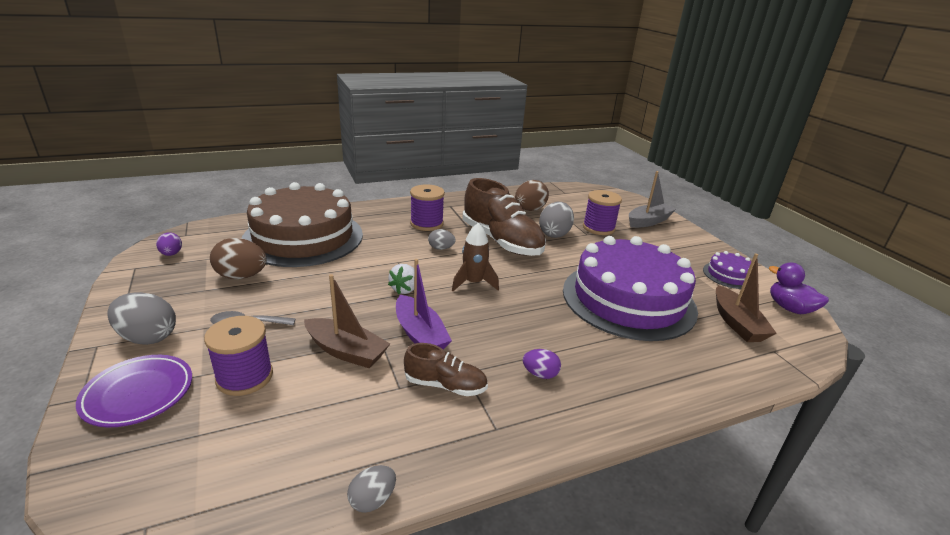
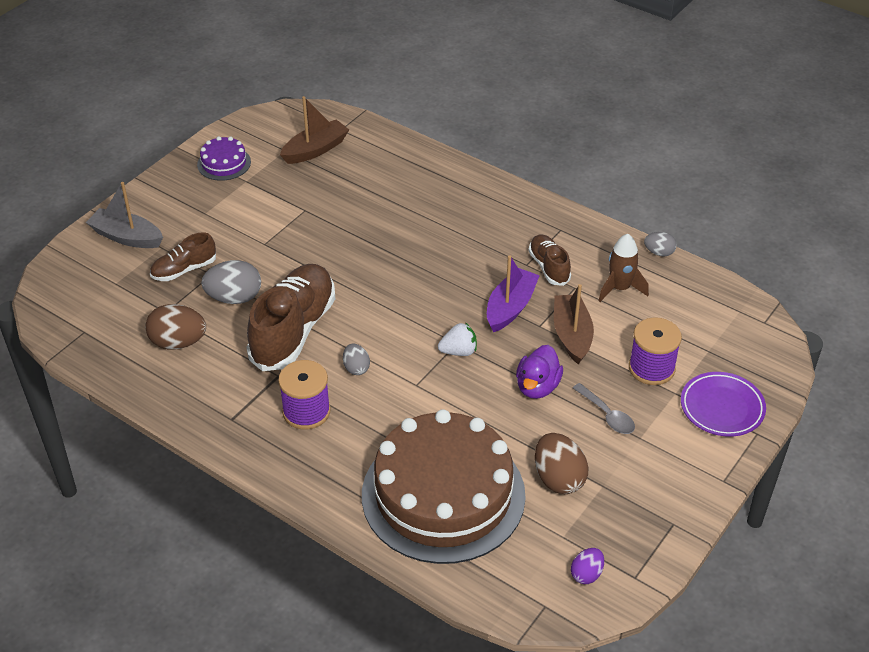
camera: 120 degrees left, 15 degrees up
(148, 337) = (684, 459): grey egg -> none
(473, 283) = (402, 313): brown rocket -> brown rocket (620, 288)
(540, 374) = (489, 229): purple egg -> none
(598, 228) = (184, 270): purple spool -> brown shoe
(628, 299) = (334, 212): purple cake -> none
(789, 308) = (260, 125): purple duck -> purple duck (537, 387)

